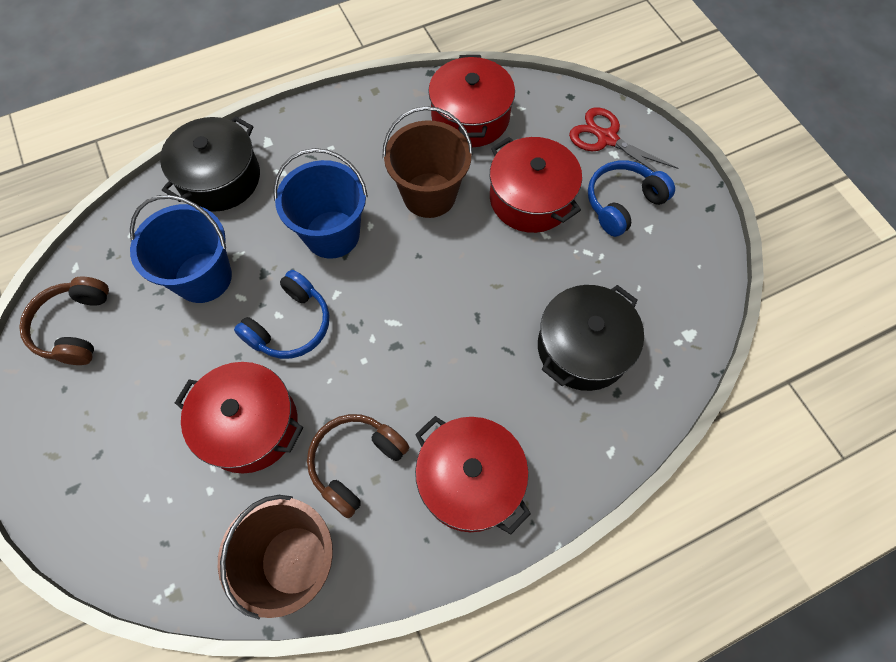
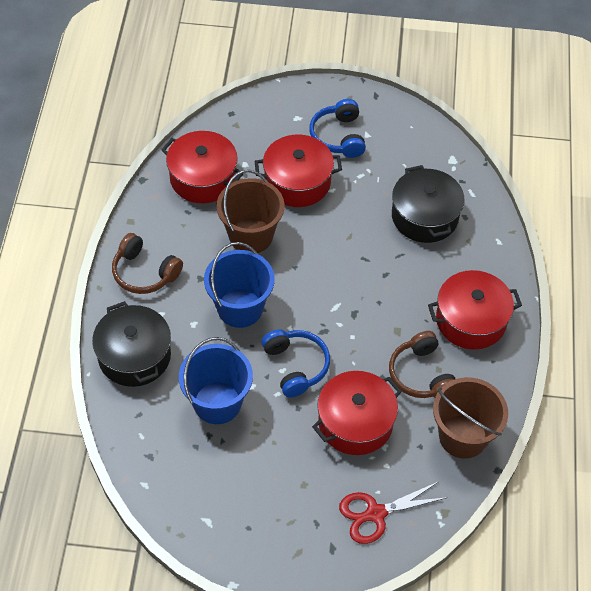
camera: 60 degrees left, 10 degrees down
(75, 327) = (200, 502): brown headphones -> brown headphones (144, 272)
(607, 138) = (282, 114): red scissors -> red scissors (376, 513)

